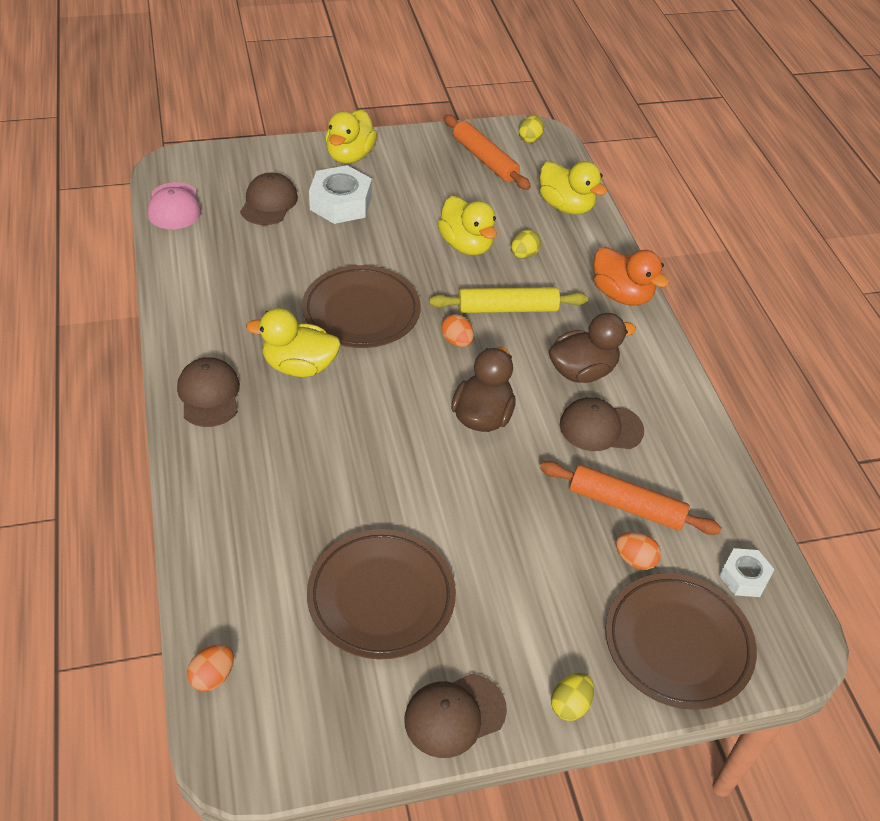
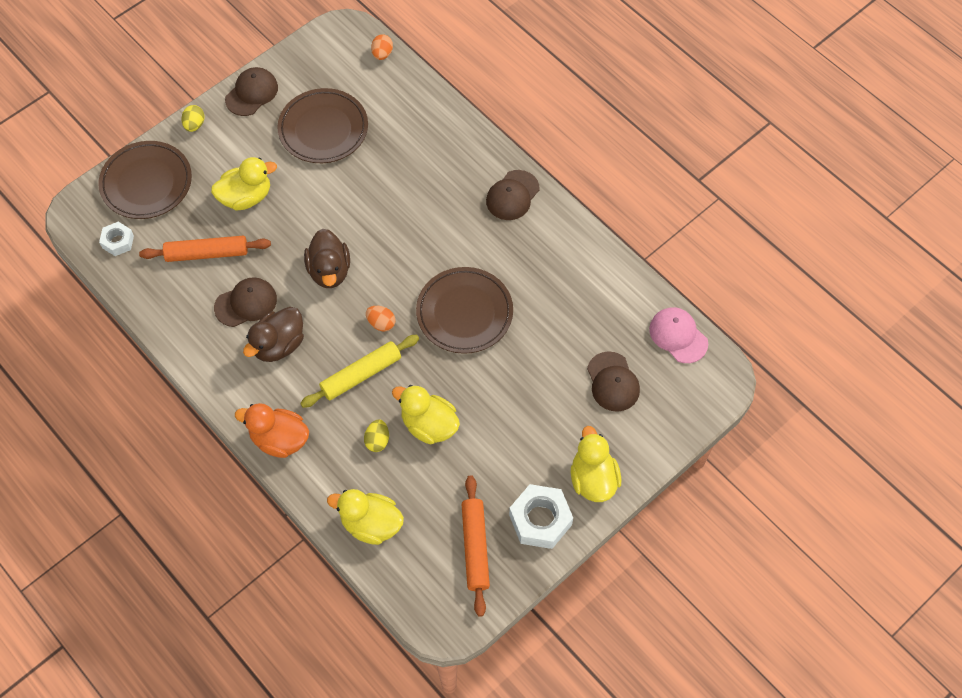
camera: 155 degrees right, 15 degrees up
(209, 394) = (512, 195): brown cap -> brown cap turned 75 degrees clockwise
(299, 366) = (473, 245): yellow duck -> yellow duck (246, 197)
(340, 203) = (558, 414): white nut -> white nut (540, 520)
(484, 159) = (475, 547): orange rolling pin -> orange rolling pin turned 60 degrees clockwise
(530, 139) = (450, 607): yellow egg -> none
(635, 560) = (188, 220): orange egg -> none

